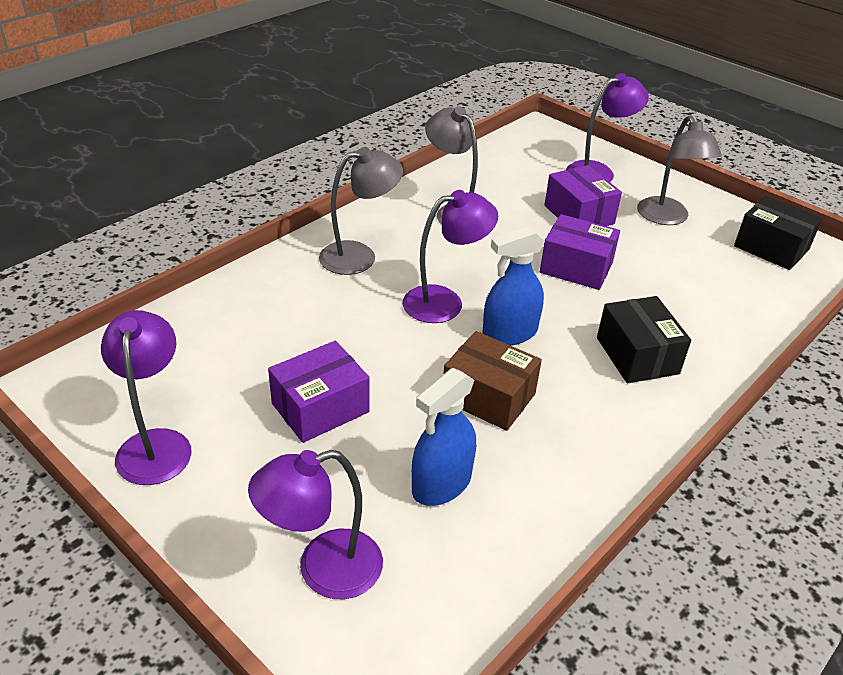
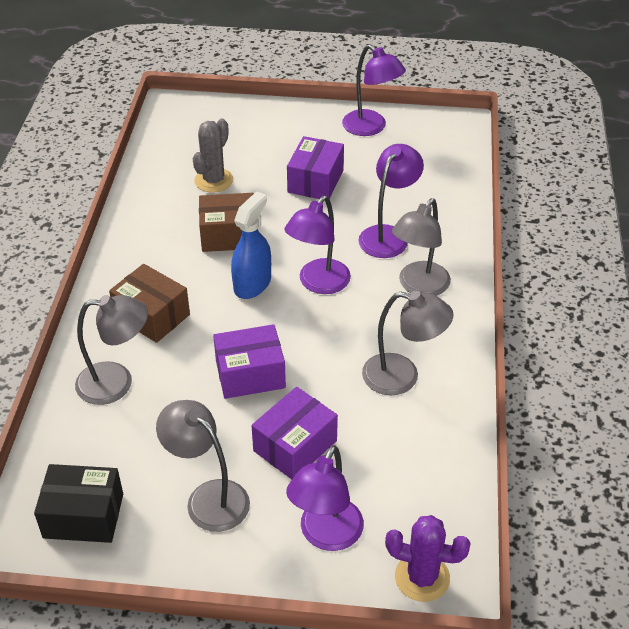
camera: 145 degrees right, 5 degrees up
(323, 570) = (234, 126): purple lamp -> purple lamp (388, 235)
(441, 484) = (214, 180): blue spray bottle -> grey cactus
(556, 137) = (422, 577): none -> purple cactus
(579, 214) = (295, 446): purple box -> purple box turned 75 degrees counterclockwise
(637, 355) = (152, 316): black box -> brown box
(705, 316) = (116, 383): none -> grey lamp

